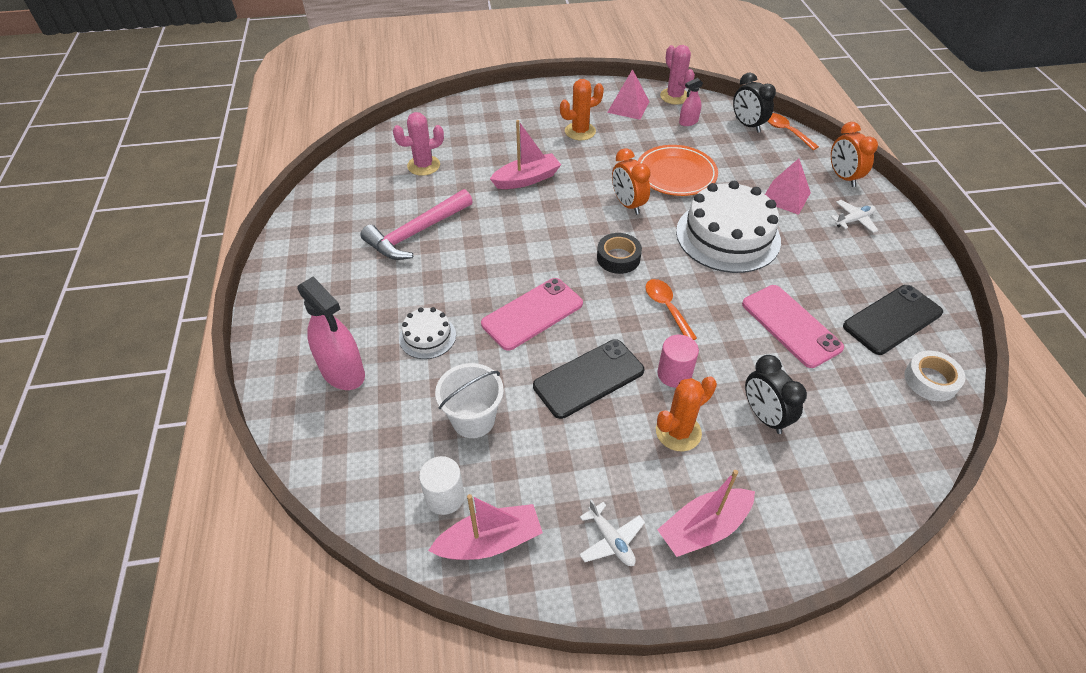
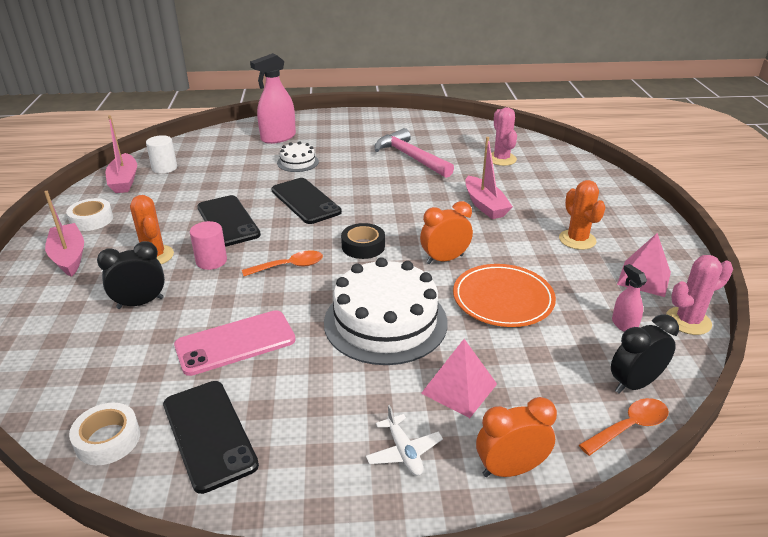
camera: 95 degrees right, 15 degrees down
(473, 419) = (216, 177): white bucket -> none
(532, 314) = (305, 201): pink phone -> black phone
(611, 540) = (91, 220): white plane -> white tape

